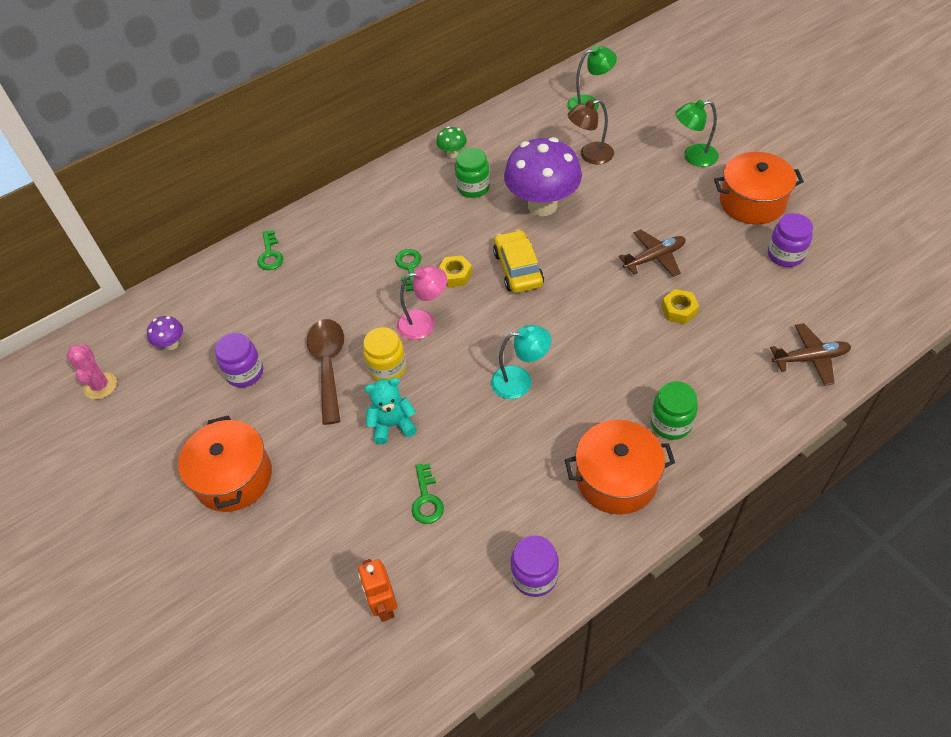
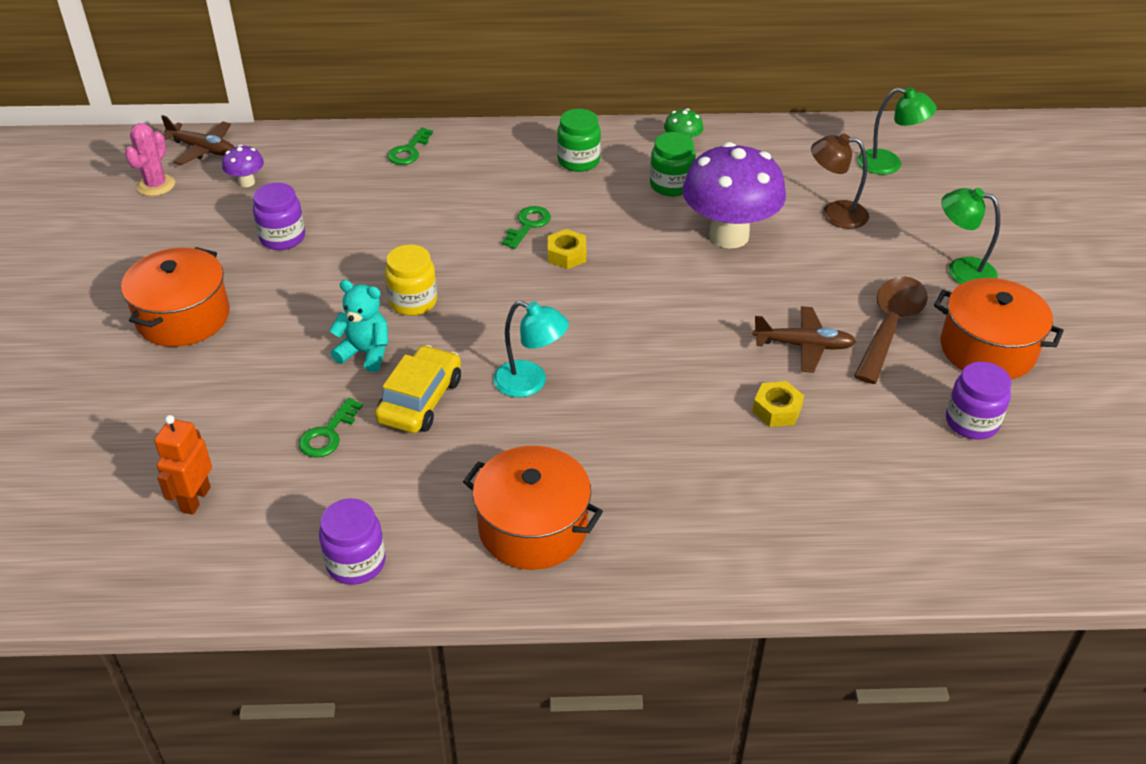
camera: 30 degrees right, 10 degrees down
(328, 365) = (361, 270): brown spoon -> brown spoon (890, 326)
(424, 323) = (490, 281): pink lamp -> none
(518, 269) = (638, 281): yellow car -> yellow car (420, 400)
(671, 423) = (649, 511): green jar -> green jar (578, 161)
(810, 358) = (887, 541): brown plane -> brown plane (203, 149)

